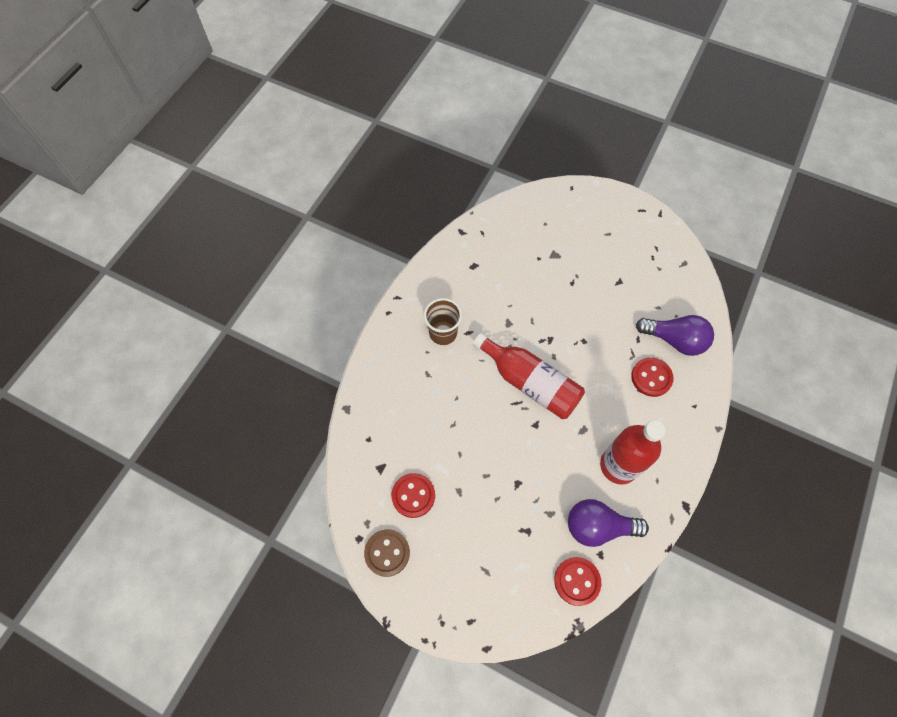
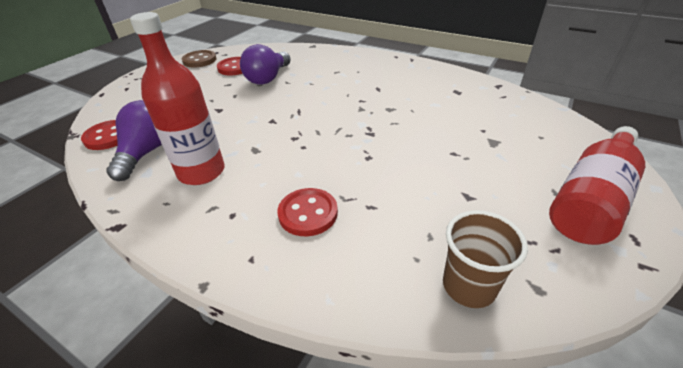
camera: 95 degrees right, 25 degrees down
(443, 333) = (377, 77): brown cup -> brown cup (468, 286)
(530, 383) = (318, 119): red bottle -> red bottle (591, 199)
(674, 340) = (369, 249): purple light bulb -> purple light bulb (268, 78)

